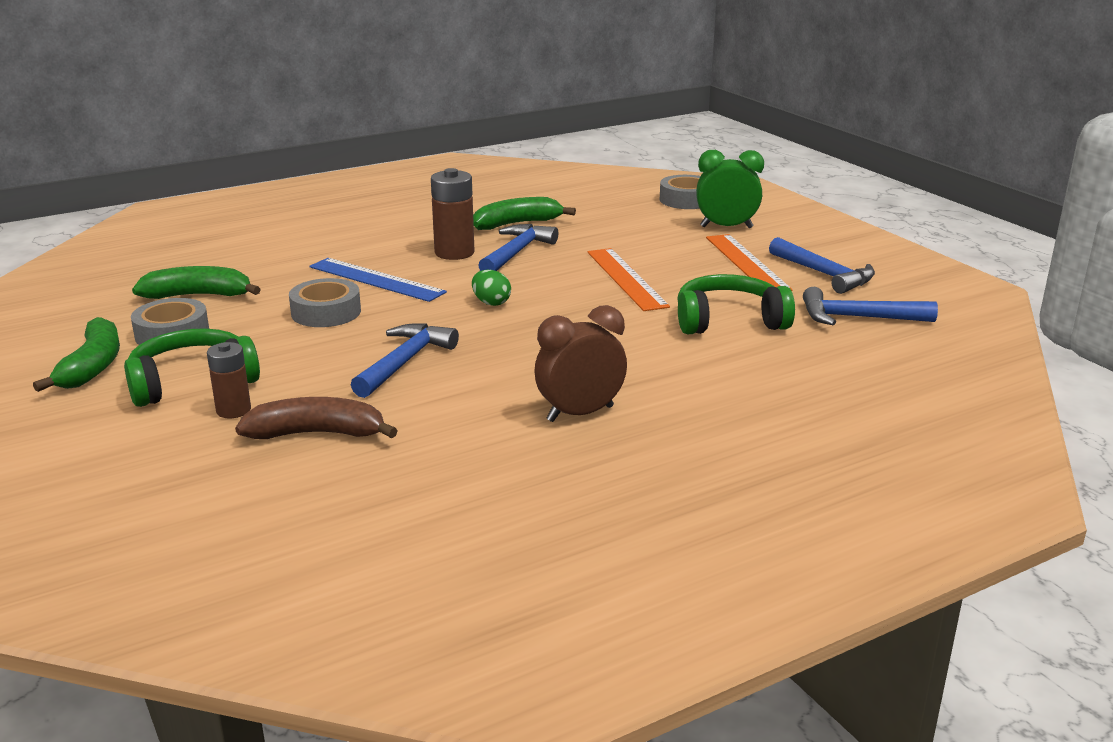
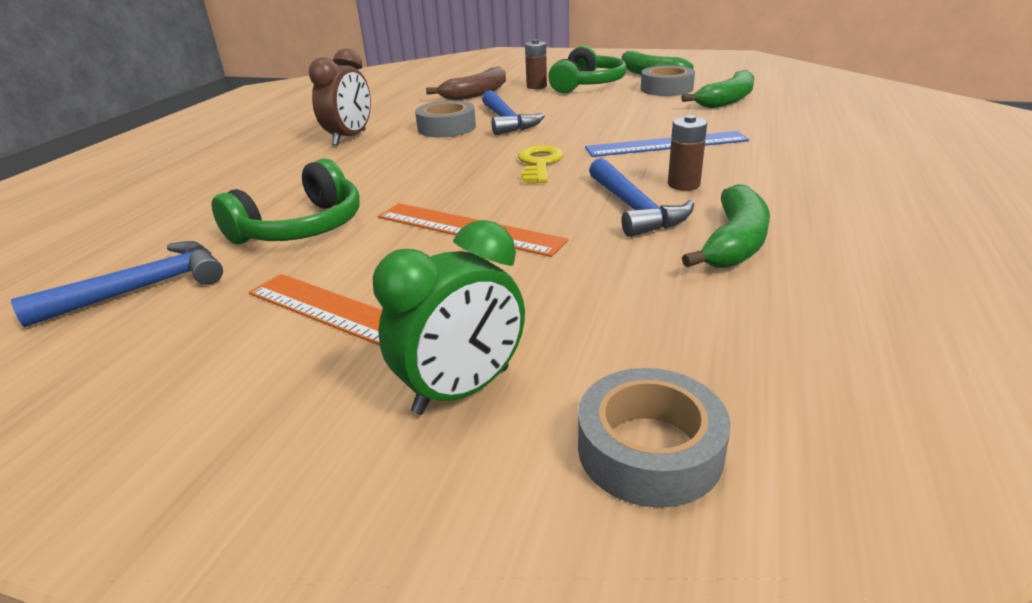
camera: 140 degrees right, 5 degrees up
(326, 312) = (627, 120): grey tape -> grey tape (446, 128)
(454, 253) = (683, 184): brown battery -> brown battery, size x0.64
(491, 303) = (539, 163): green egg -> yellow key
(824, 274) = (211, 347): blue hammer -> none

